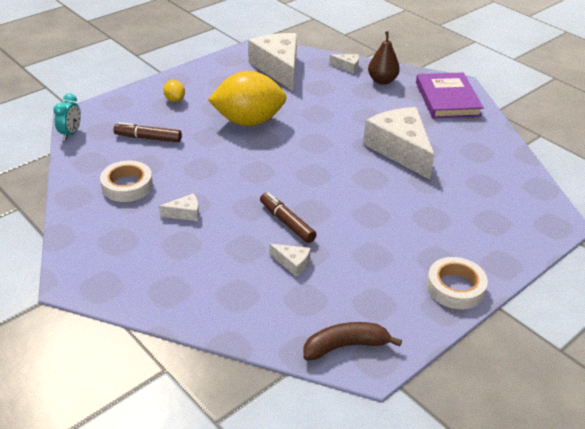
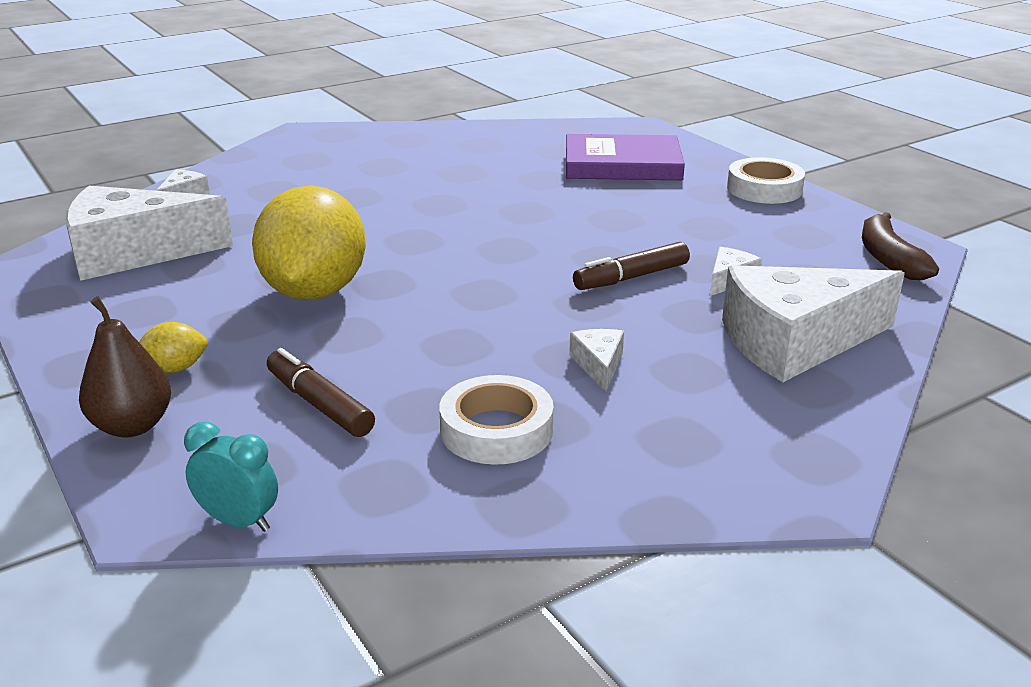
camera: 80 degrees left, 10 degrees down
(148, 138) = (319, 404): brown marker -> brown marker turned 120 degrees clockwise
(382, 81) = (253, 176): brown pear -> brown pear (132, 426)
(400, 149) = (459, 185): white cheese -> white cheese (795, 342)
(447, 99) = (338, 143): purple book -> purple book (622, 164)

